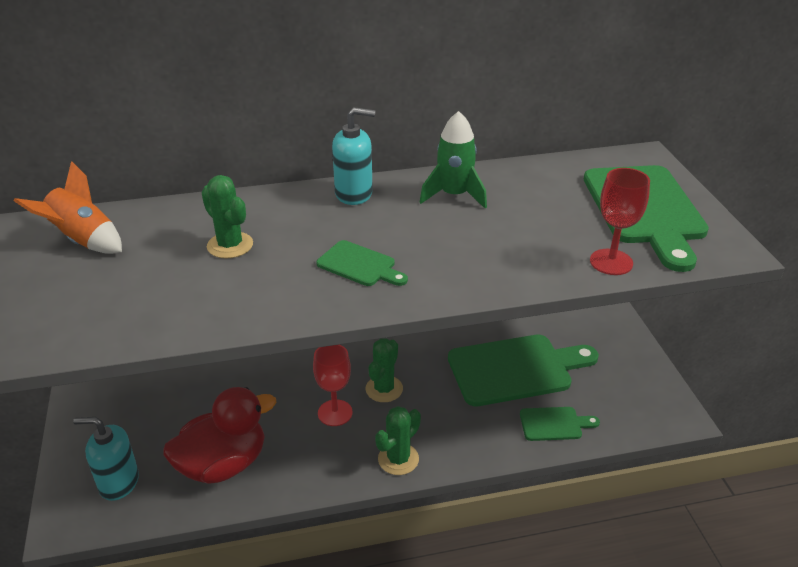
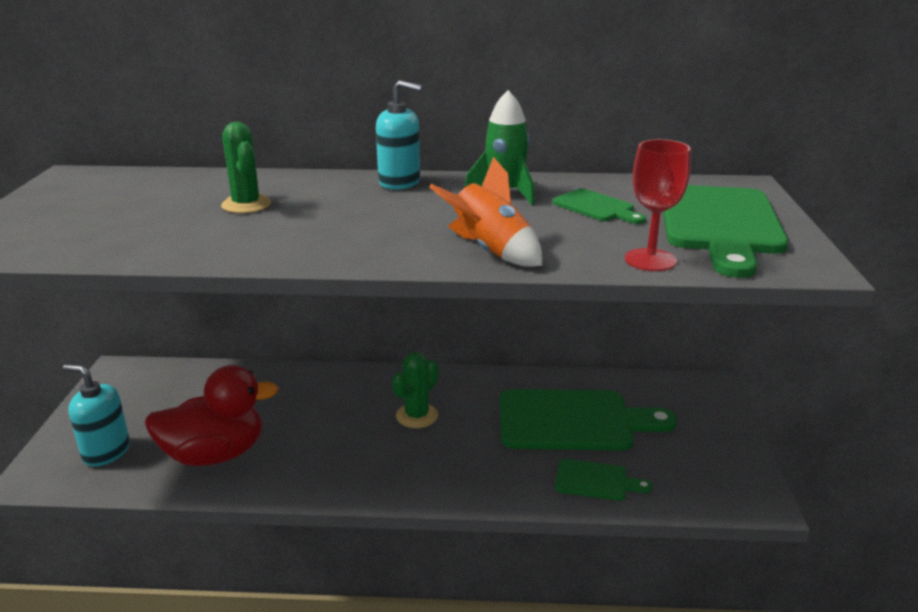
camera: 15 degrees right, 10 degrees down
(83, 241) = (114, 188): orange rocket -> orange rocket (490, 251)
(335, 413) = (353, 429): red goblet -> none
(359, 265) = (364, 232): green cutting board -> green cutting board (596, 207)
(398, 459) = (400, 483): green cactus -> none

